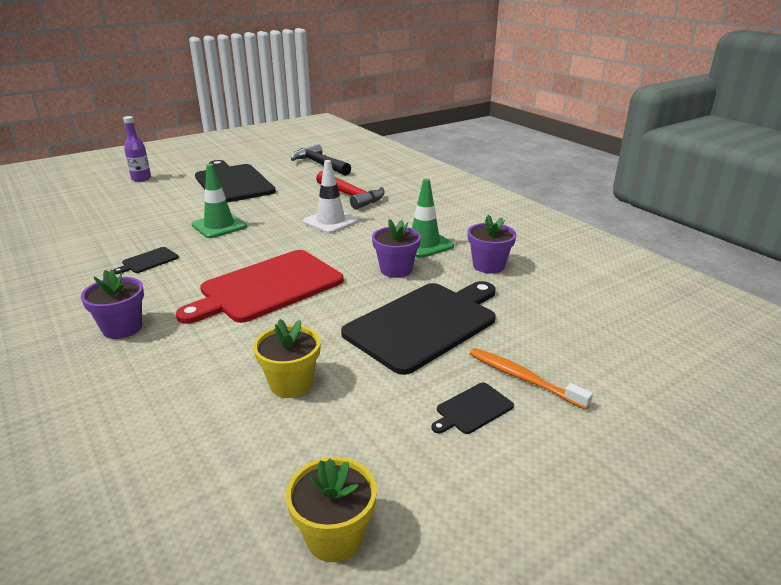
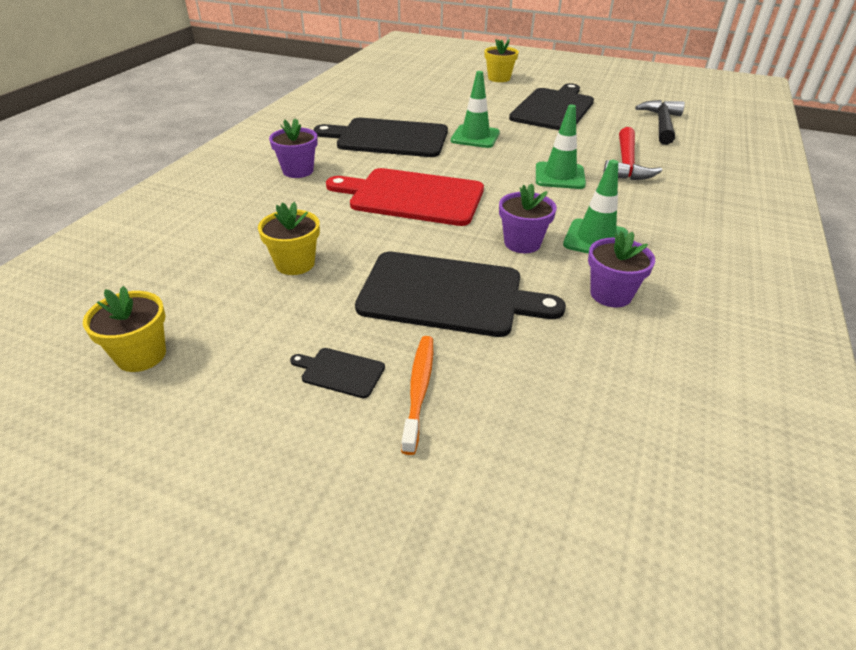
camera: 55 degrees right, 10 degrees up
(141, 178) = (499, 78): purple bottle -> yellow flower pot
(148, 261) = (388, 138): black cutting board -> black cutting board, size x2.45
(330, 221) = (559, 176): white traffic cone -> green traffic cone

